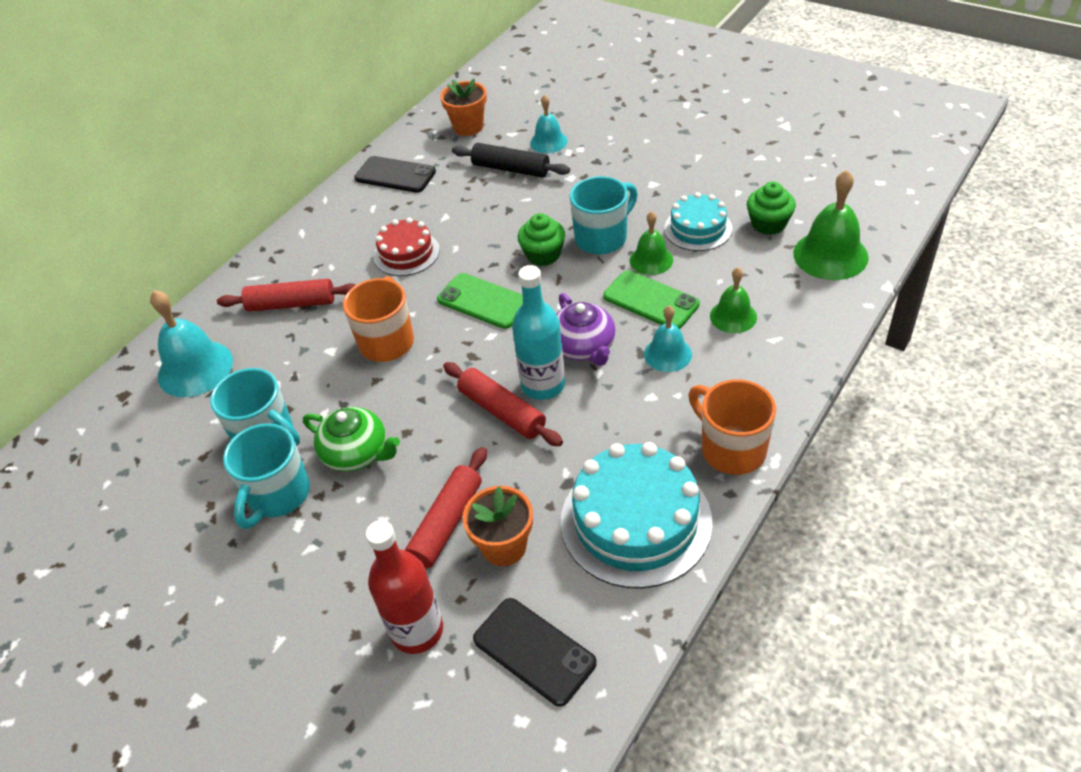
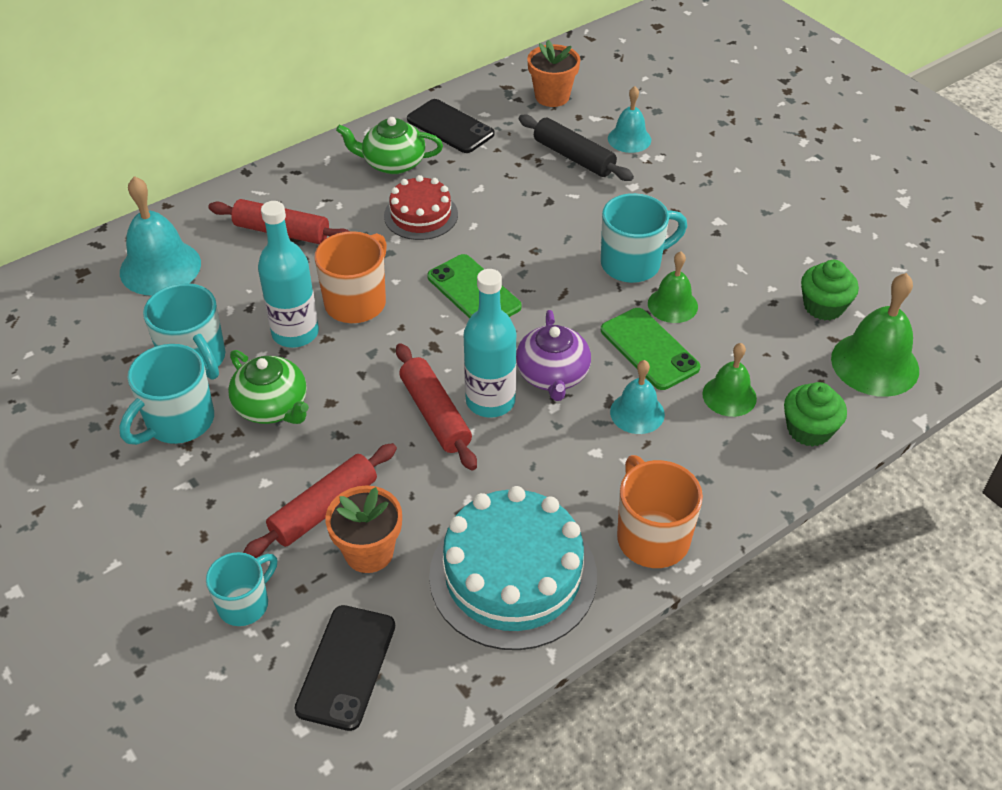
camera: 15 degrees right, 0 degrees up
(346, 384) = (295, 333): none -> turquoise bottle
(361, 218) = (392, 163): none -> green teapot
(417, 630) = (245, 604): red bottle -> turquoise mug
(534, 651) = (346, 667): black phone -> black phone turned 45 degrees clockwise
(543, 255) = (560, 262): green cupcake -> green cupcake (809, 430)
(698, 228) = (742, 286): turquoise cake -> none

